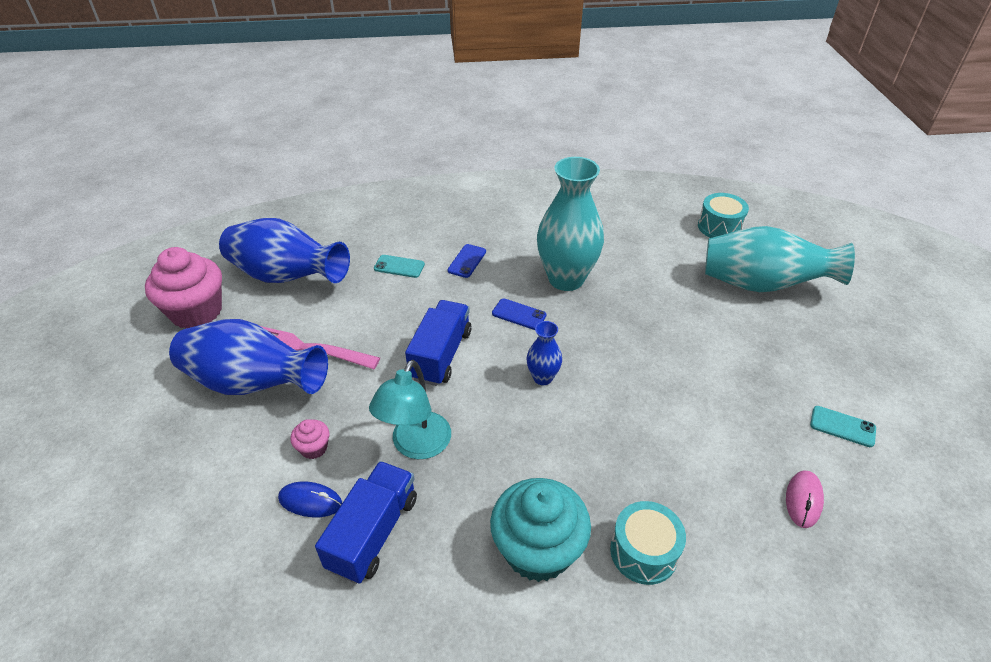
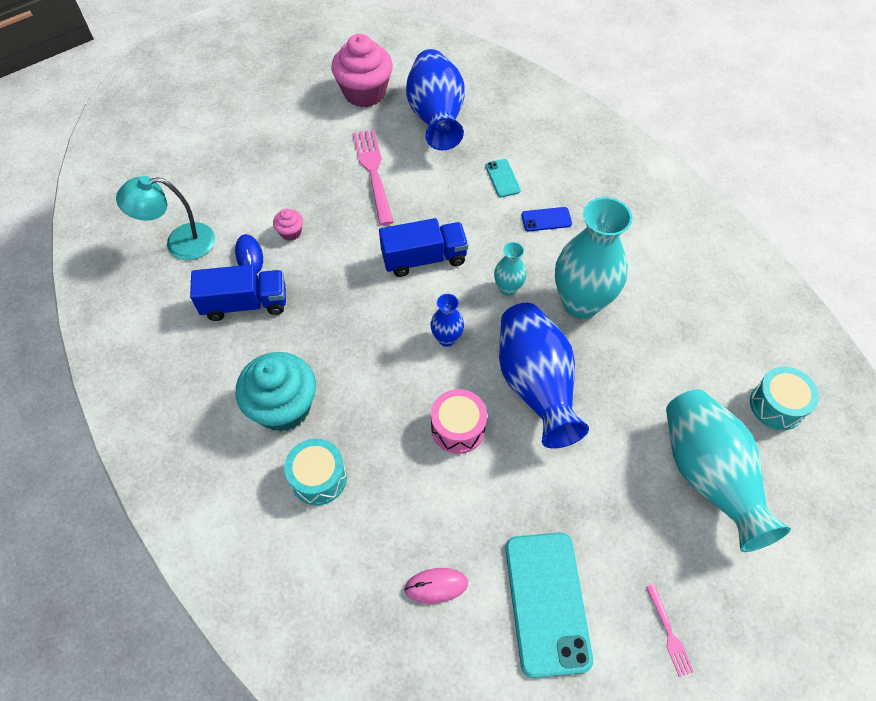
camera: 60 degrees right, 15 degrees up
(253, 383) = (323, 165): blue vase -> blue vase (535, 385)
(416, 446) = (328, 289): turquoise lamp -> turquoise lamp (180, 243)
(519, 314) = (508, 288): blue phone -> turquoise vase
(644, 411) = (458, 428): none -> pink drum
(842, 426) = (547, 602): turquoise phone -> turquoise phone, size x2.14
(888, 365) = (669, 633): none -> pink fork

